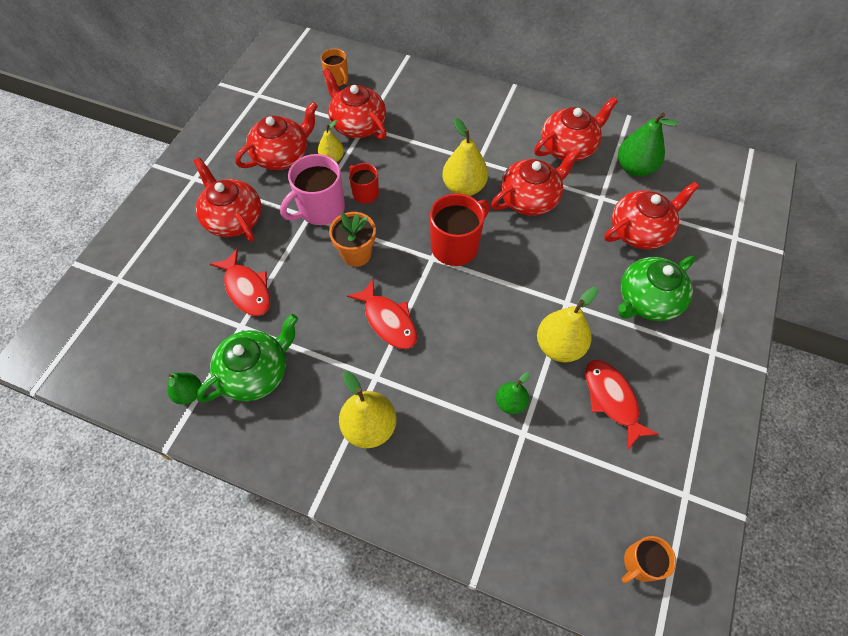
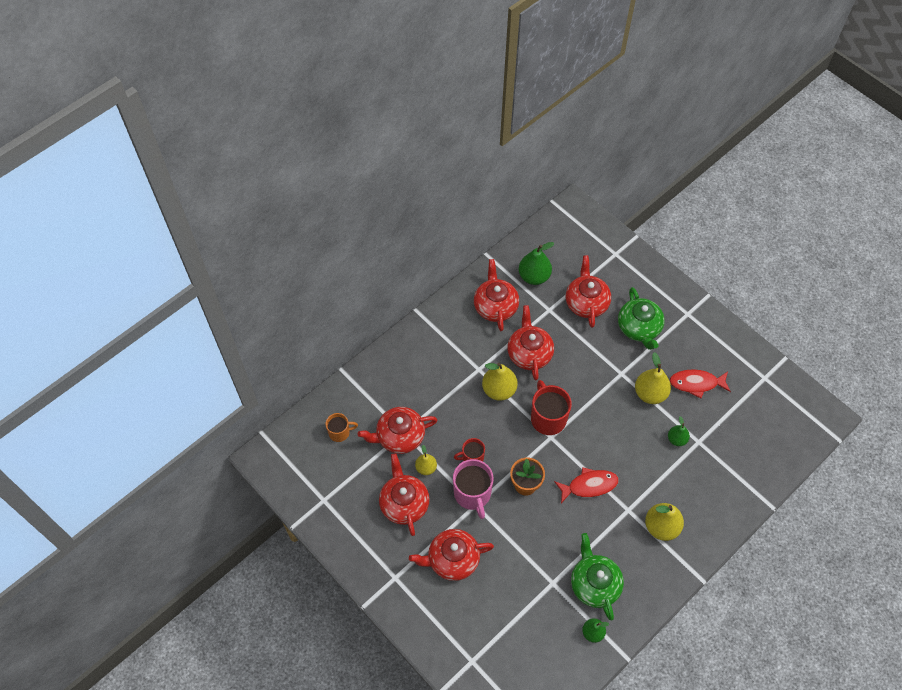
camera: 65 degrees left, 0 degrees up
(247, 289) = (523, 569): red fish -> none
(640, 563) = (791, 420): orange mug -> none

